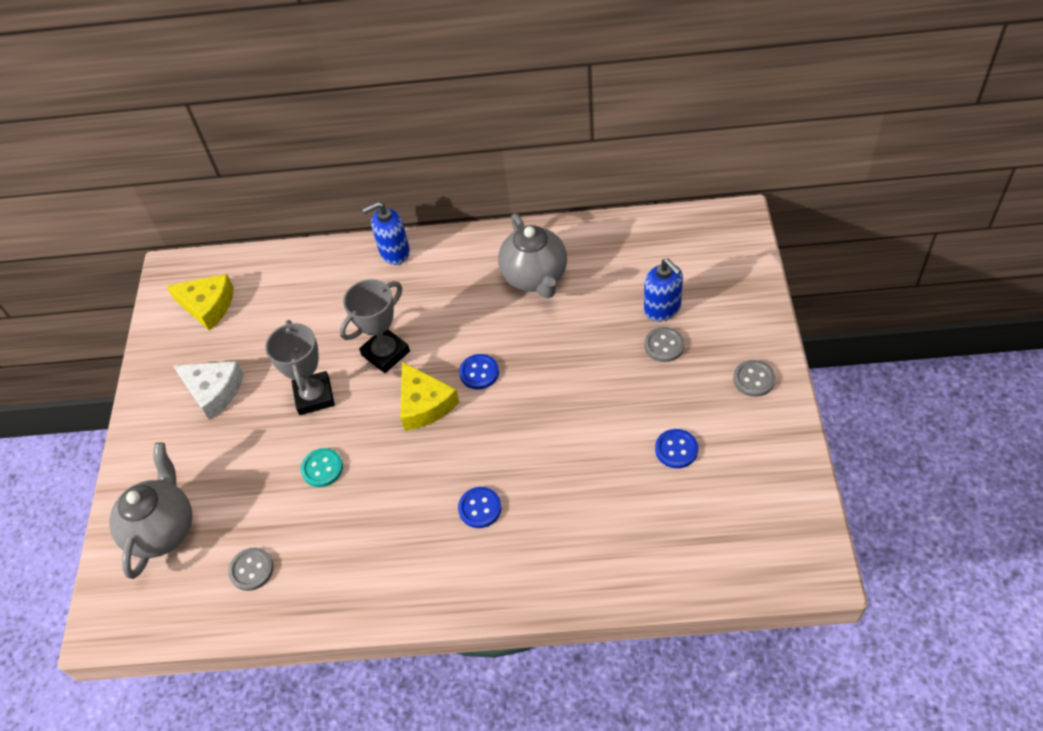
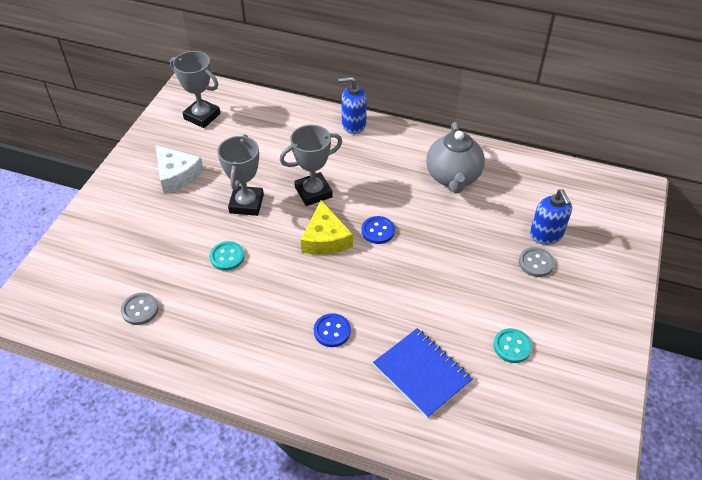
camera: 15 degrees right, 5 degrees down
(163, 529) = (93, 257): grey teapot -> none
(208, 306) = (202, 116): yellow cheese -> grey trophy
(595, 516) = (422, 373): none -> blue notebook
(676, 449) = (512, 346): blue button -> turquoise button
(753, 379) = (601, 316): grey button -> none

